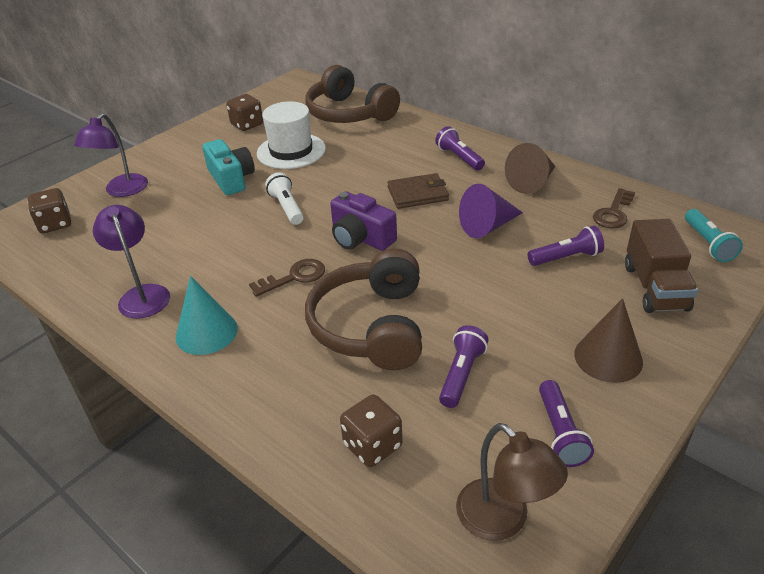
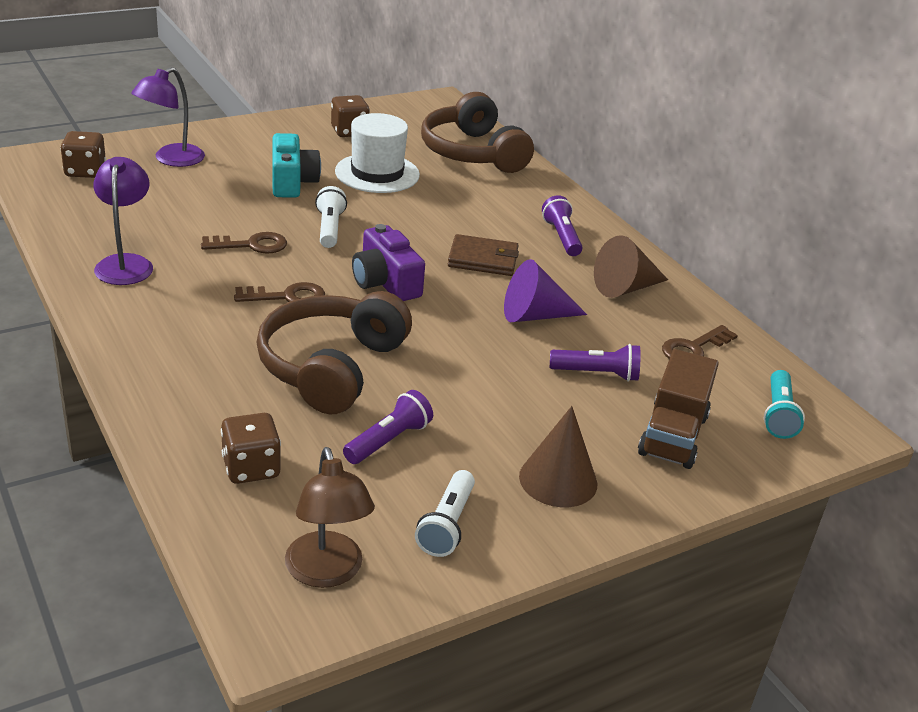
camera: 15 degrees right, 5 degrees down
(206, 332) = (164, 317): turquoise cone -> none
(235, 242) = (251, 245): none -> brown key
(560, 433) = (447, 525): purple flashlight -> white flashlight

